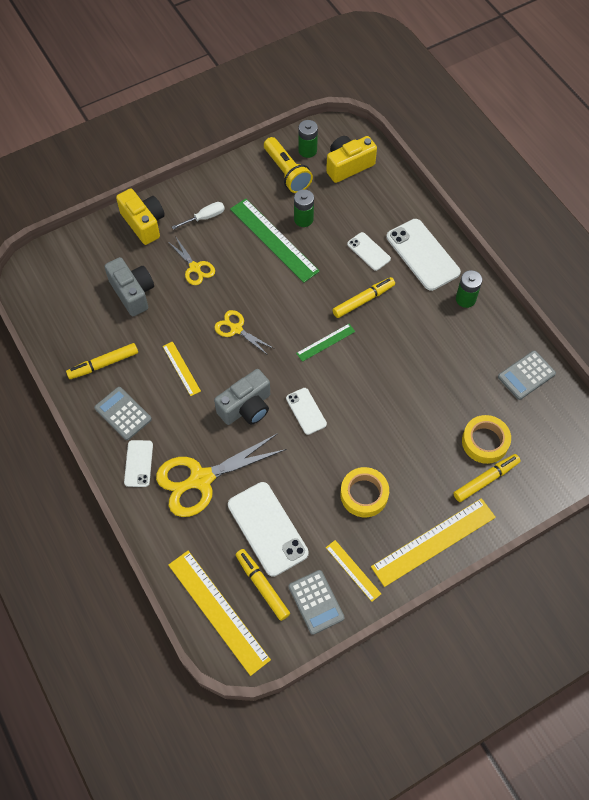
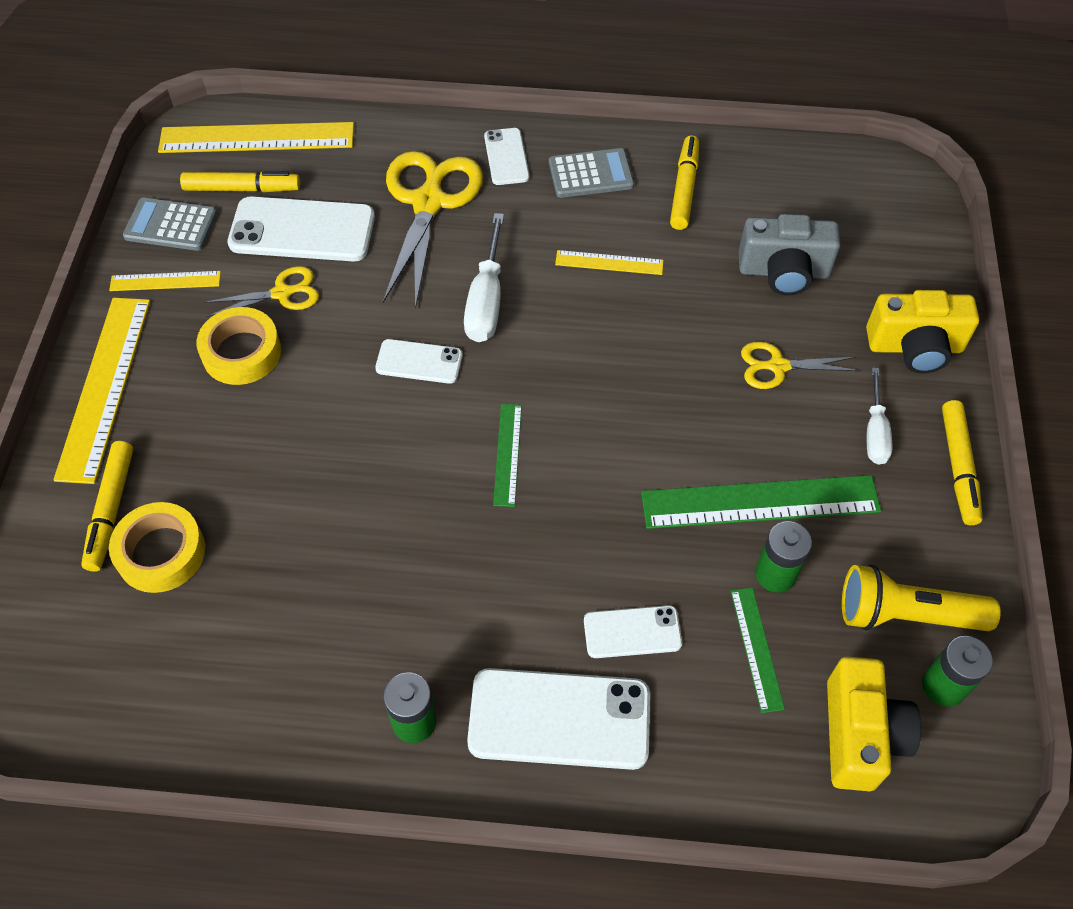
camera: 125 degrees right, 5 degrees down
(138, 463) = (506, 157): white phone -> white phone turned 45 degrees clockwise
(236, 329) = (623, 357): yellow scissors -> yellow scissors (282, 293)
(246, 407) = (486, 300): grey camera -> white screwdriver
(341, 210) = (756, 648): none -> green ruler
(363, 300) = (540, 556): yellow marker -> yellow marker (958, 467)
(526, 375) = (198, 704): grey calculator -> none

